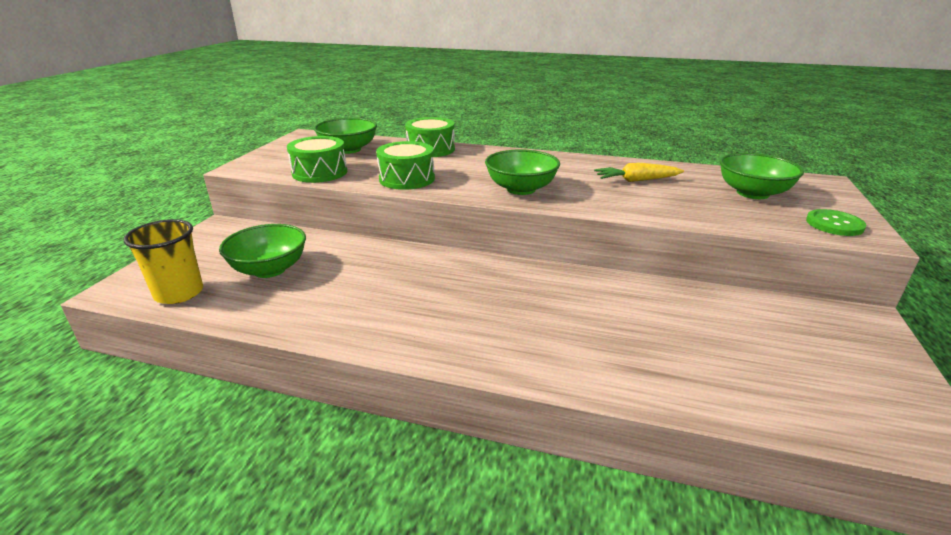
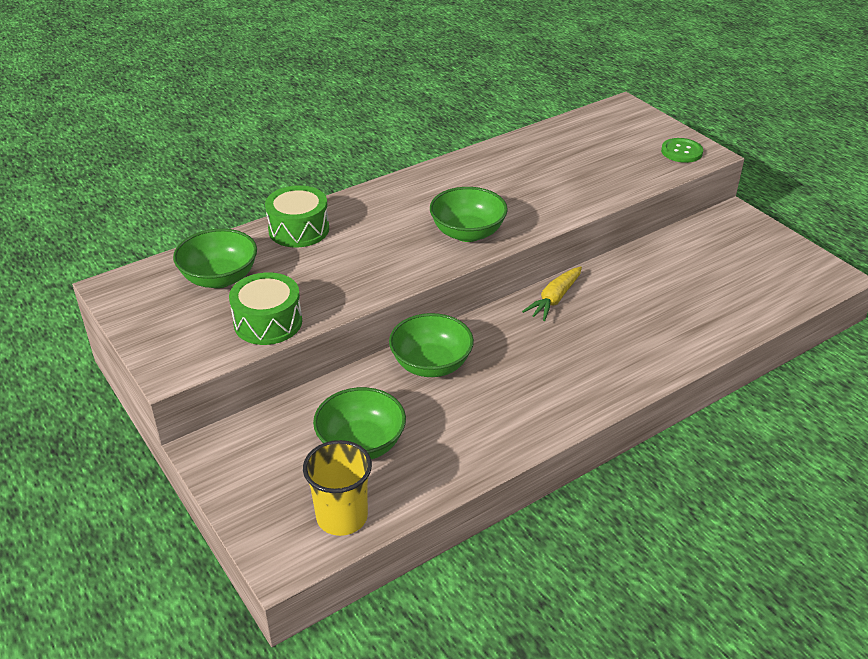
camera: 50 degrees left, 10 degrees up
(407, 179) = (361, 278): green drum -> none
(636, 180) = (522, 173): yellow carrot -> yellow carrot (554, 299)
(752, 193) = (606, 144): green bowl -> green bowl (431, 364)

